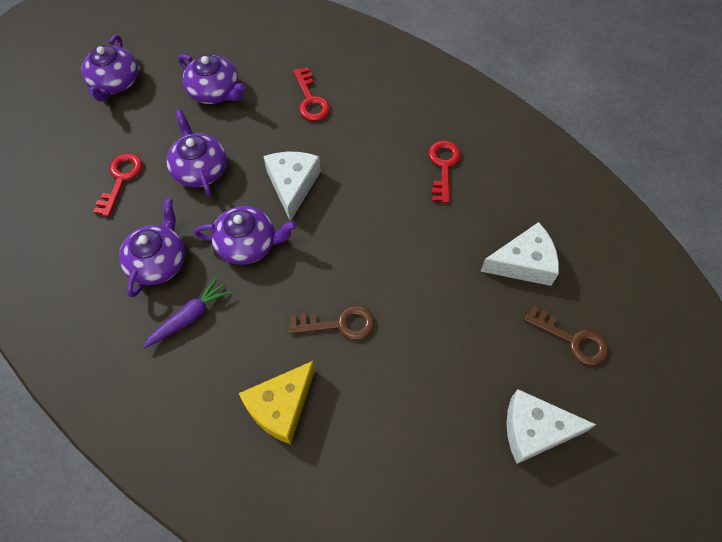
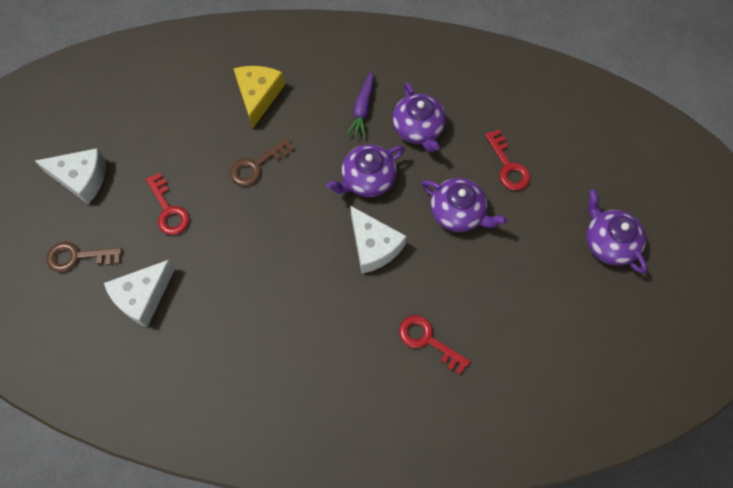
camera: 145 degrees right, 5 degrees up
(215, 92) = (517, 291): purple teapot -> none
(443, 167) = (259, 347): red key -> red key (168, 209)
(535, 430) = (81, 178): white cheese -> white cheese turned 45 degrees clockwise

